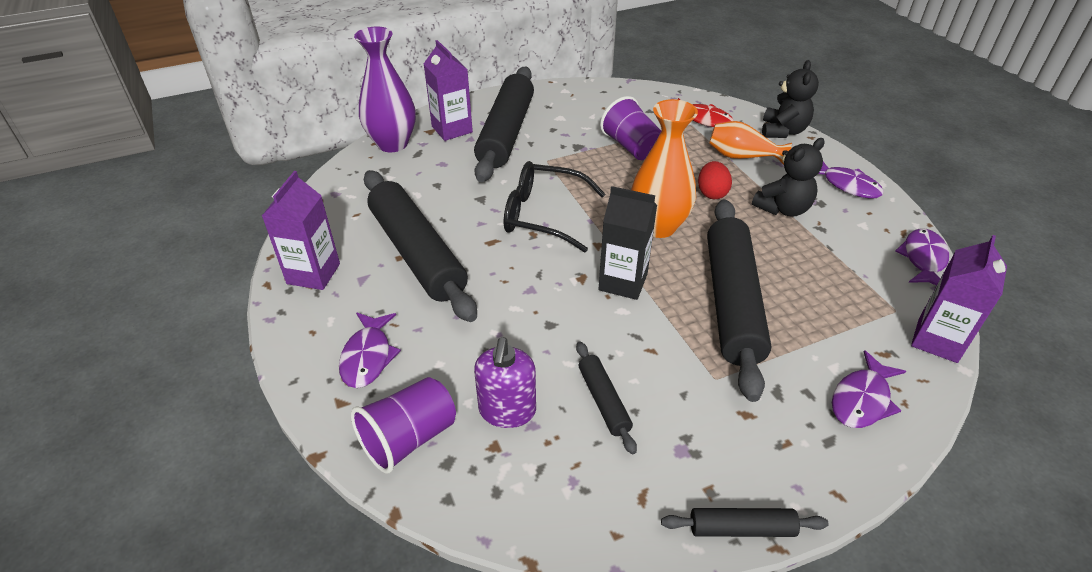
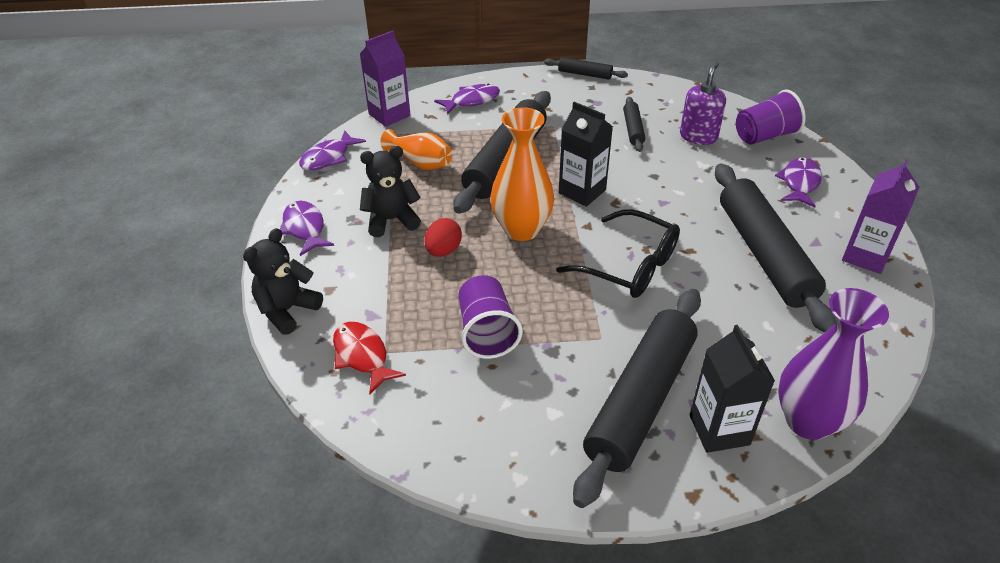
camera: 160 degrees left, 0 degrees up
(452, 129) = (719, 430): purple carton -> black carton
(742, 156) = (371, 286): orange vase -> orange vase (420, 162)

